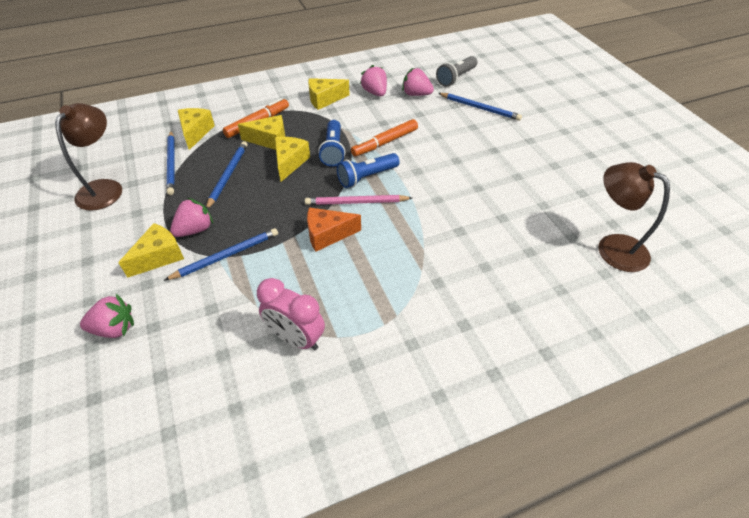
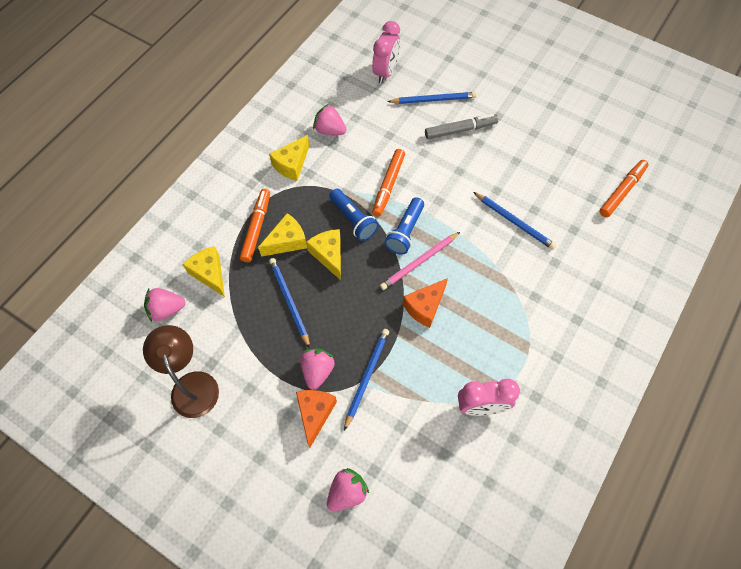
camera: 35 degrees left, 15 degrees up
(159, 257) = (315, 413): yellow cheese -> orange cheese
(172, 164) = (225, 321): blue pencil -> blue pencil (514, 222)
(416, 94) = (367, 112): pink strawberry -> pink strawberry (167, 309)
(456, 78) = (385, 72): grey flashlight -> pink clock
(484, 135) = (460, 130): none -> grey marker
(612, 247) = (622, 191): brown lamp -> orange marker

